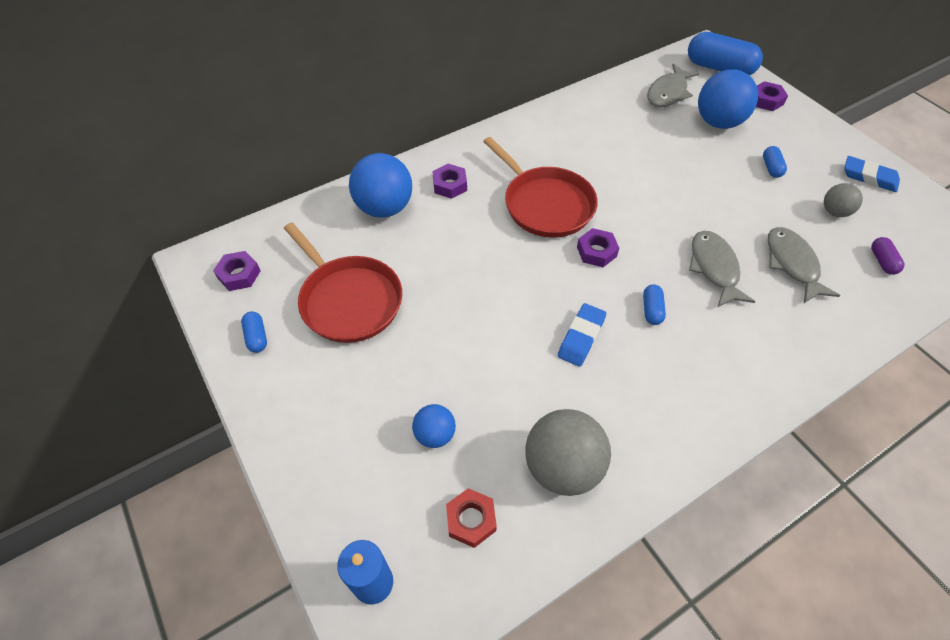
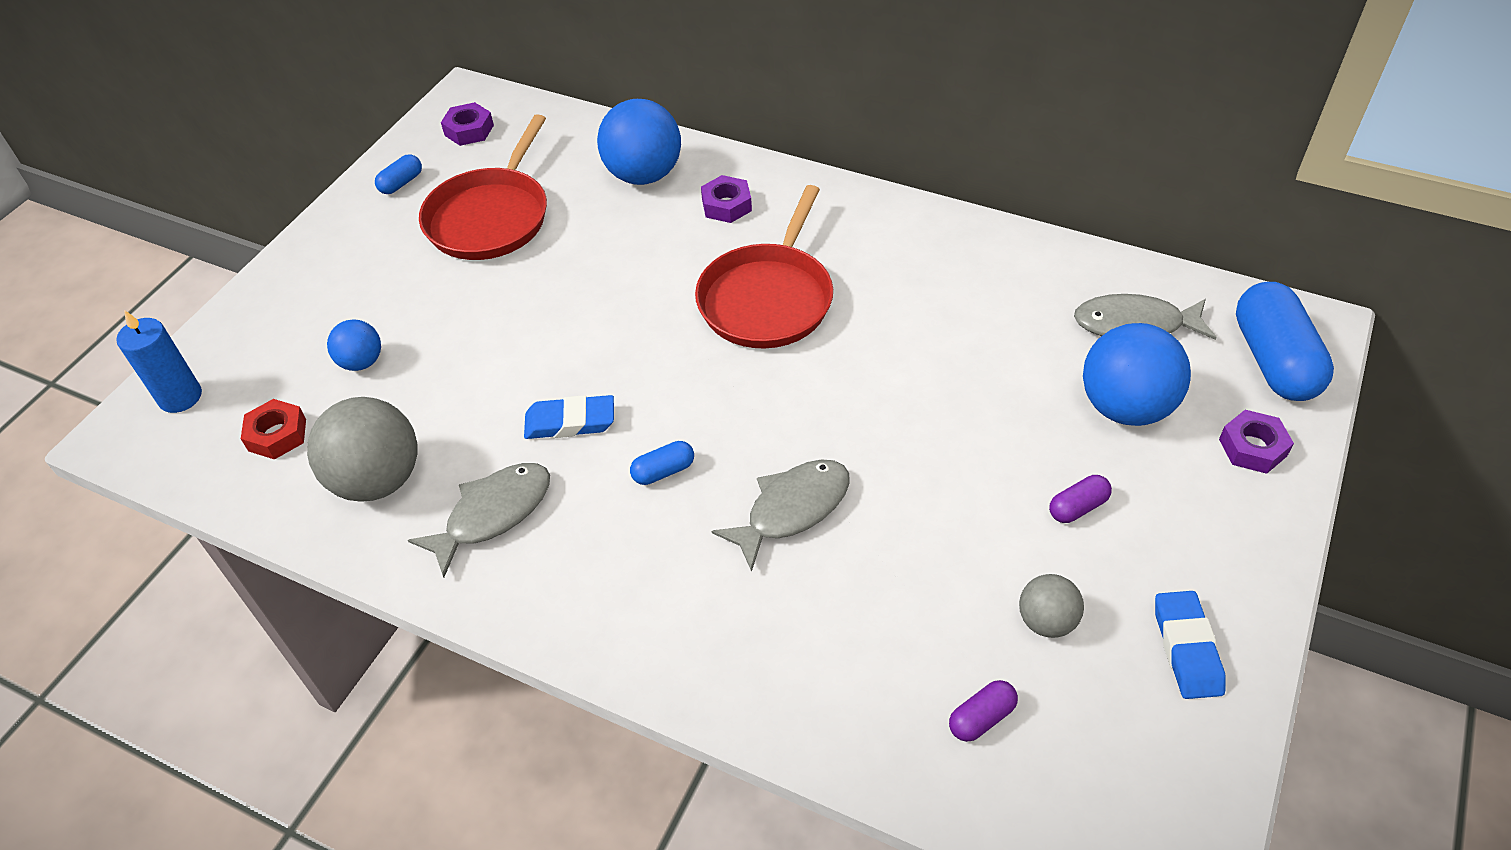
camera: 60 degrees right, 5 degrees down
(596, 251) = (723, 379): purple nut -> none
(771, 168) = (1077, 507): blue capsule -> purple capsule
(792, 264) = (875, 598): grey fish -> grey fish (493, 514)

